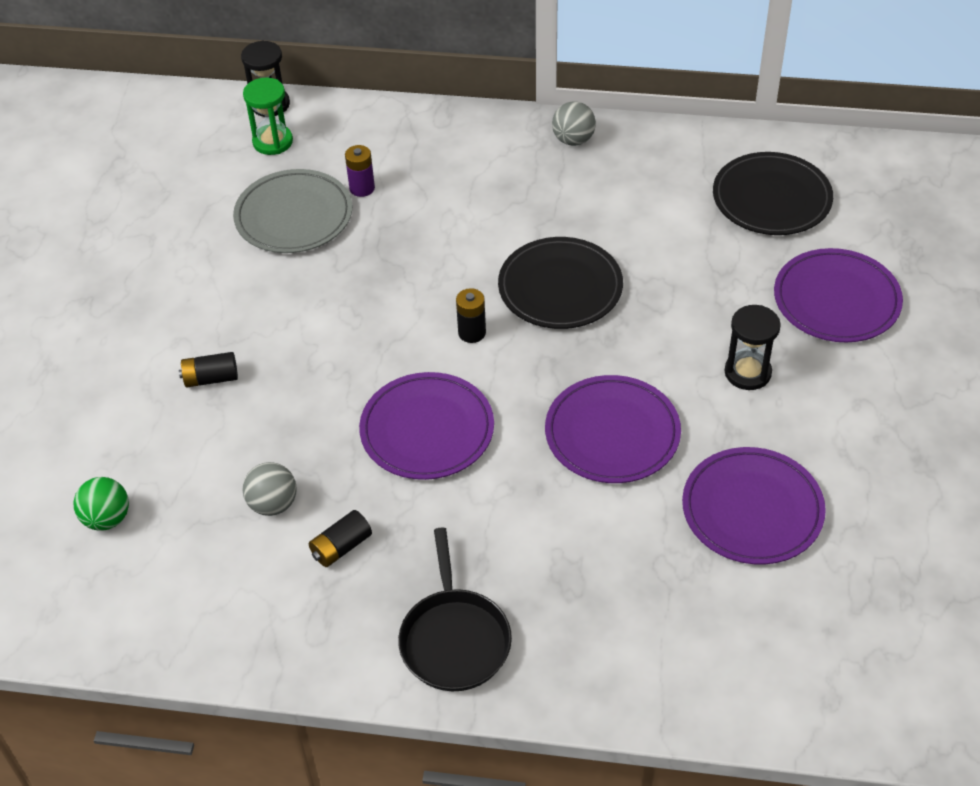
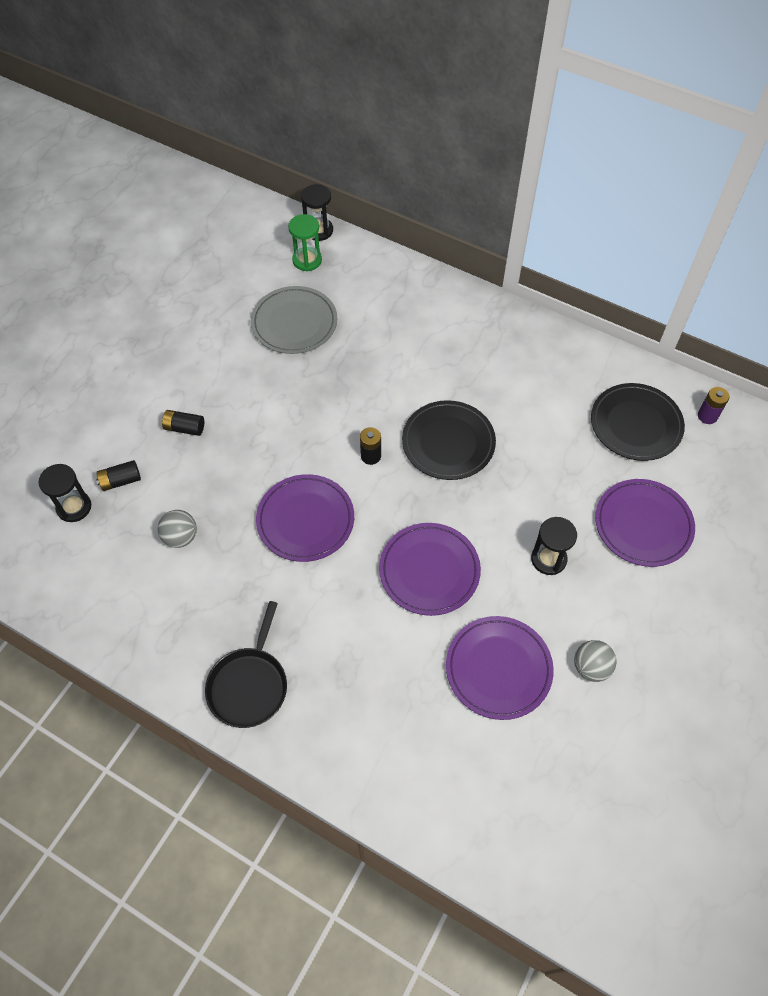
camera: 20 degrees right, 10 degrees up
(107, 518) = (74, 507): green ball -> black hourglass
(341, 547) = (209, 586): black battery -> black battery (121, 481)
(362, 188) = (349, 317): purple battery -> purple battery (707, 416)
(573, 140) = (514, 327): grey ball -> grey ball (591, 667)

